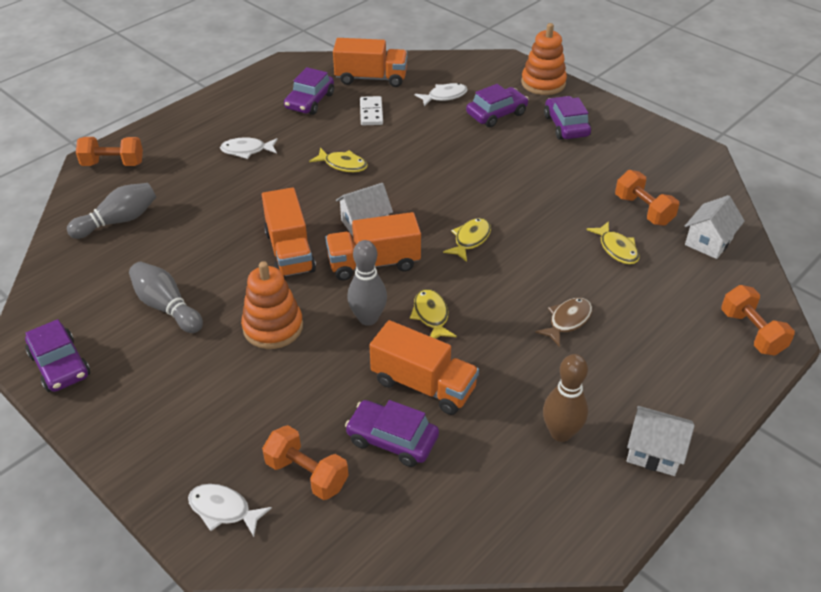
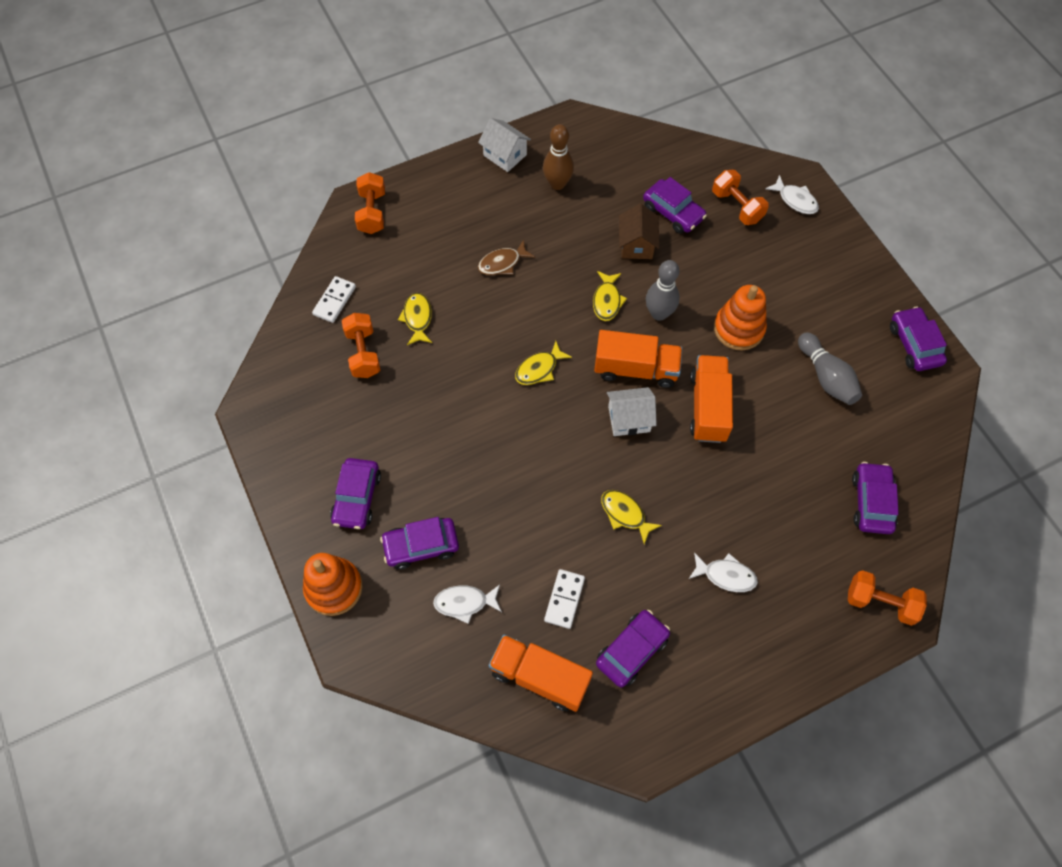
camera: 160 degrees left, 20 degrees up
(118, 221) = (871, 502): grey bowling pin -> purple car
(423, 385) = (636, 244): orange truck -> brown house
(708, 242) = (334, 301): white house -> white domino

